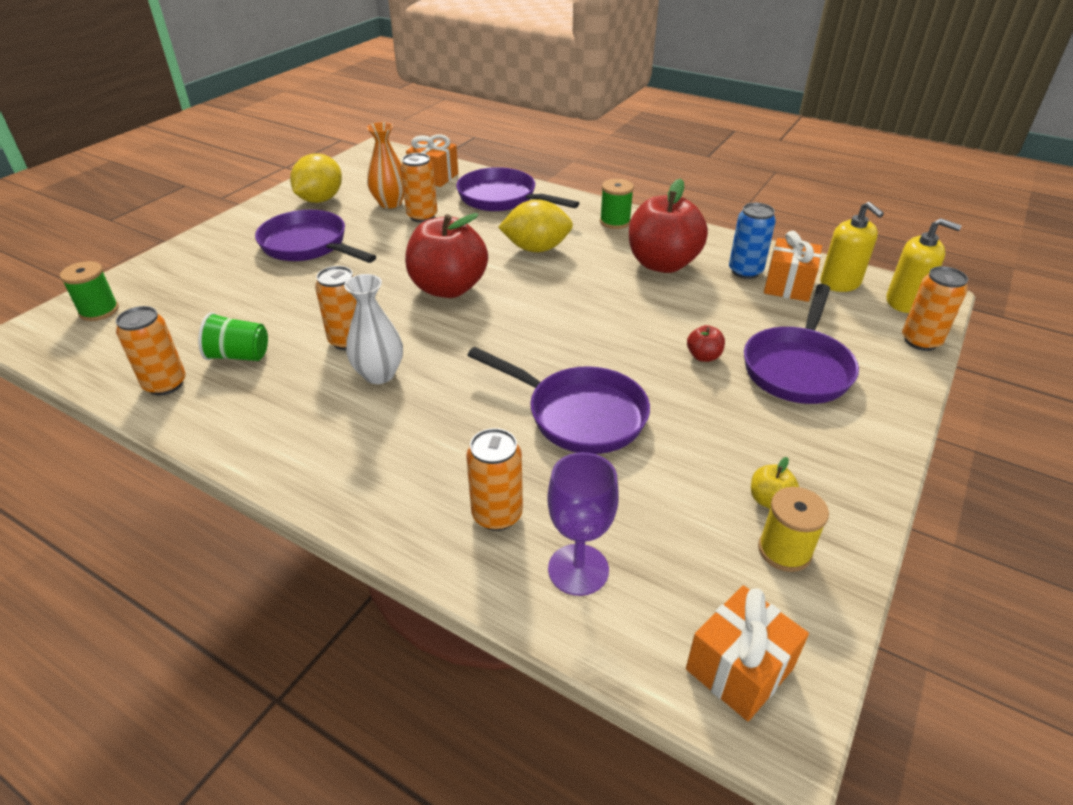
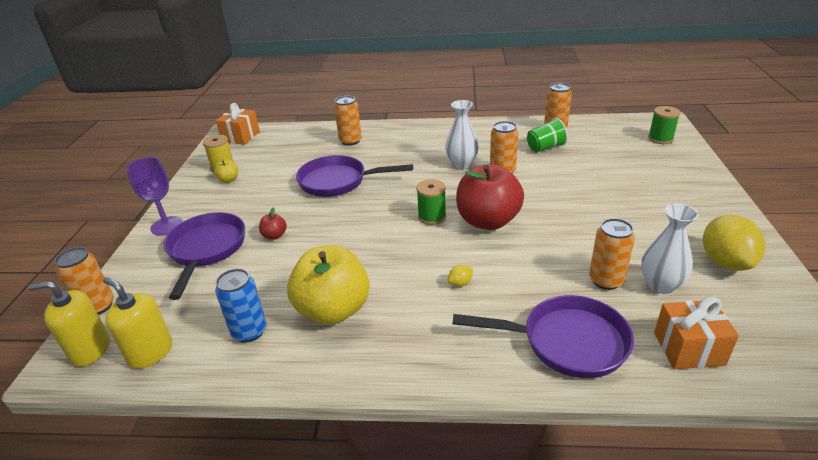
camera: 155 degrees right, 5 degrees down
(308, 246) = (638, 215): purple pan -> none
(390, 203) = (660, 285): orange vase -> white vase
(536, 249) = (460, 283): yellow lemon -> yellow lemon, size x0.41
(578, 569) = (307, 139): purple goblet -> purple goblet (167, 226)
(615, 222) = (412, 354): green spool -> green spool (432, 217)
(662, 264) = (333, 310): red apple -> yellow apple
(788, 286) = (206, 328): orange gift -> none

